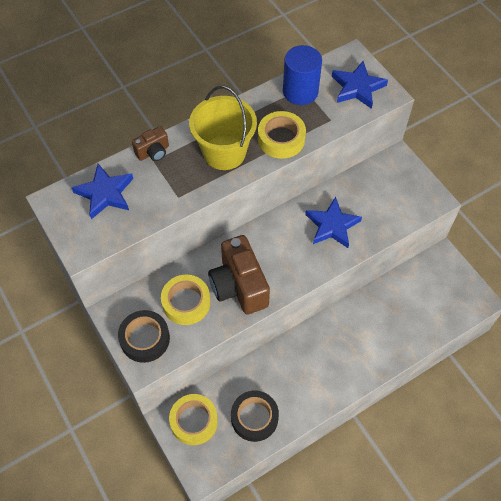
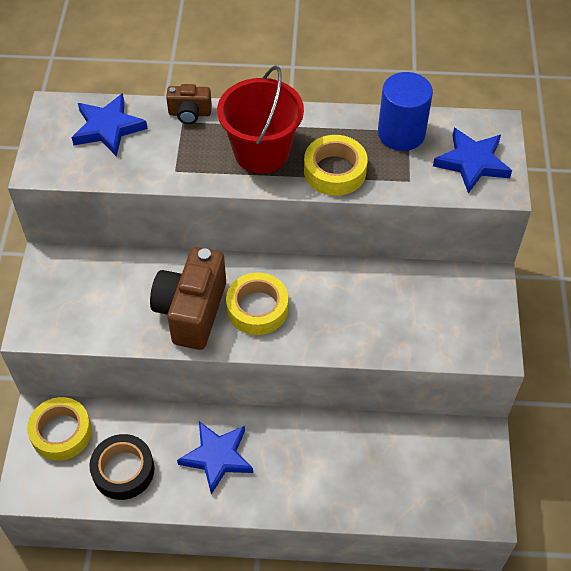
camera: 35 degrees right, 5 degrees down
(145, 339) = (55, 305): black tape -> none
(186, 302) = (125, 295): yellow tape -> yellow tape (257, 308)
(224, 152) = (261, 152): yellow bucket -> red bucket
(332, 225) = (347, 309): blue star -> blue star (217, 457)

